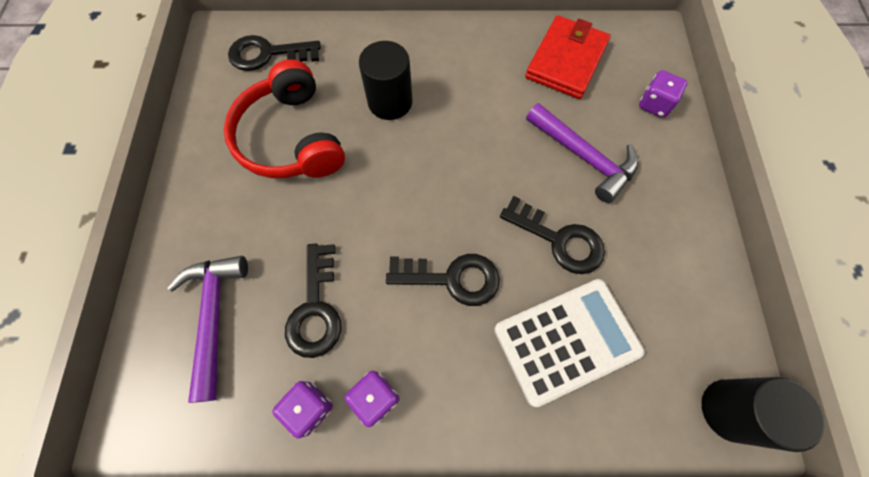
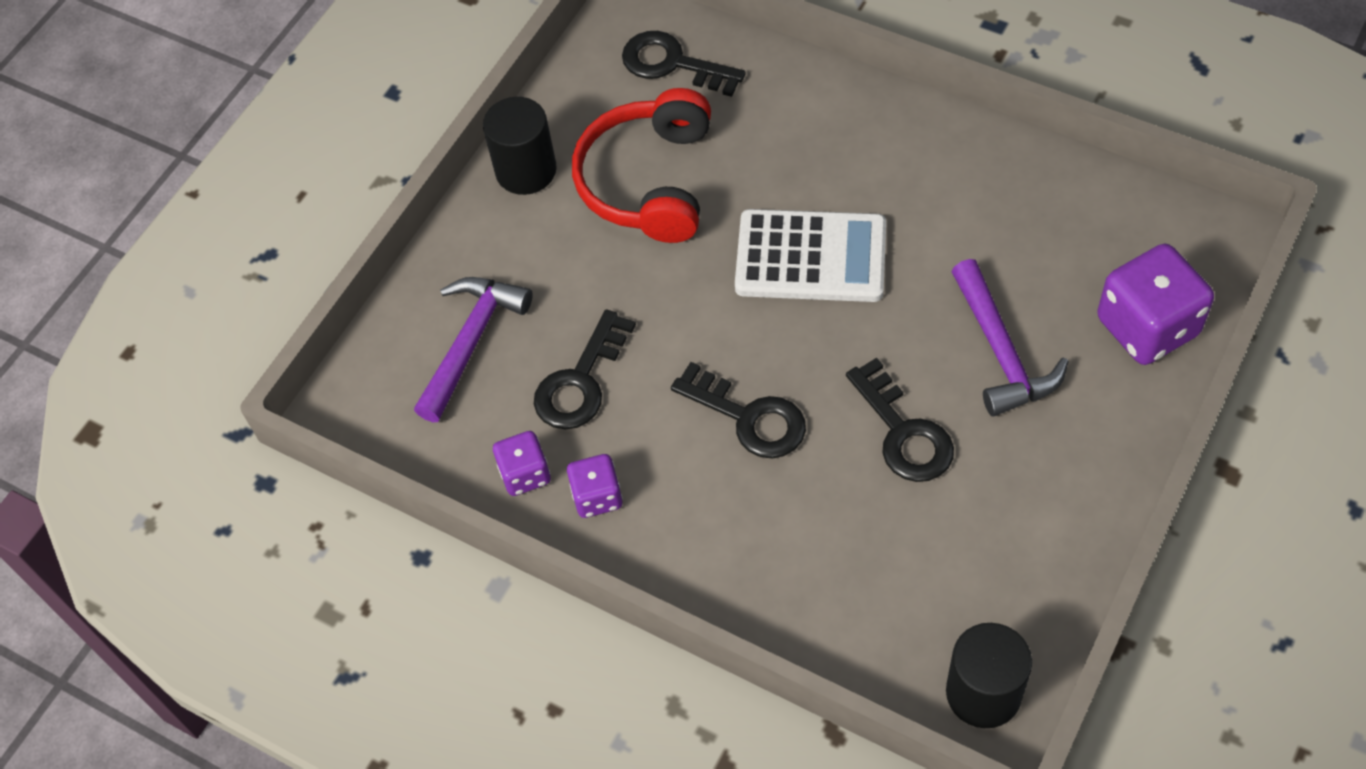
camera: 35 degrees right, 10 degrees down
(390, 102) = (793, 184): black cylinder -> black cylinder (526, 170)
(566, 60) = (1062, 221): red wallet -> none
(566, 341) = (840, 539): white calculator -> white calculator (811, 257)
(654, 104) = (1147, 327): purple dice -> purple dice, size x1.80

